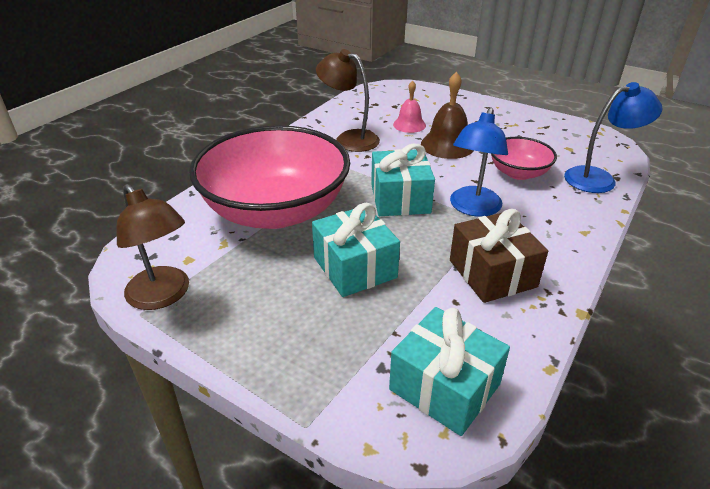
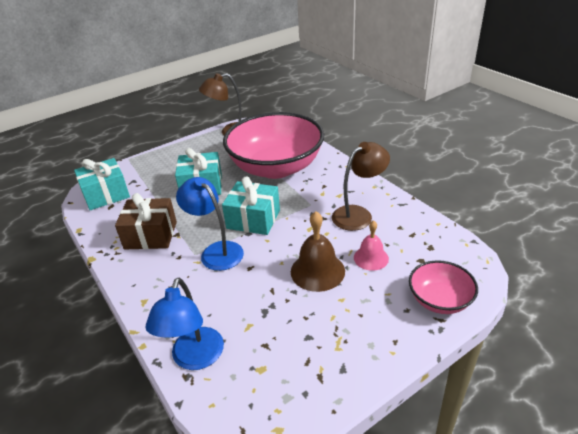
camera: 115 degrees right, 0 degrees up
(518, 173) = (243, 300): pink bowl -> pink bowl (439, 300)

